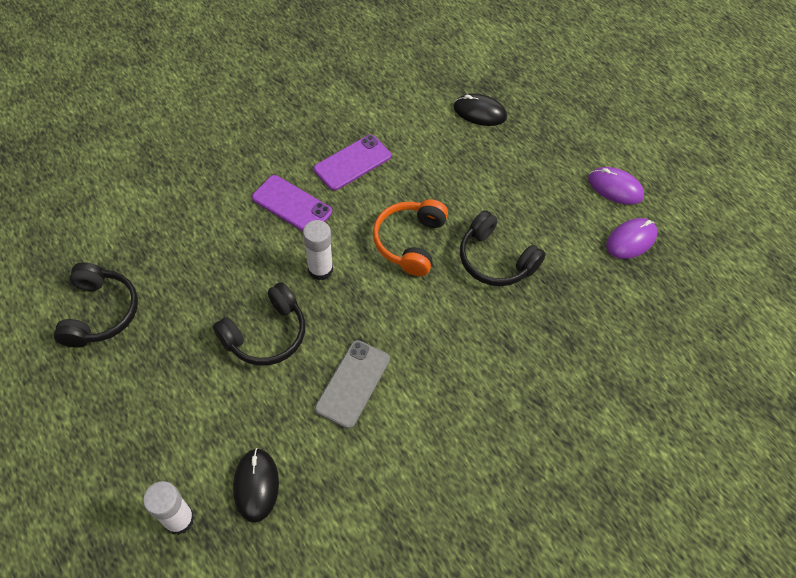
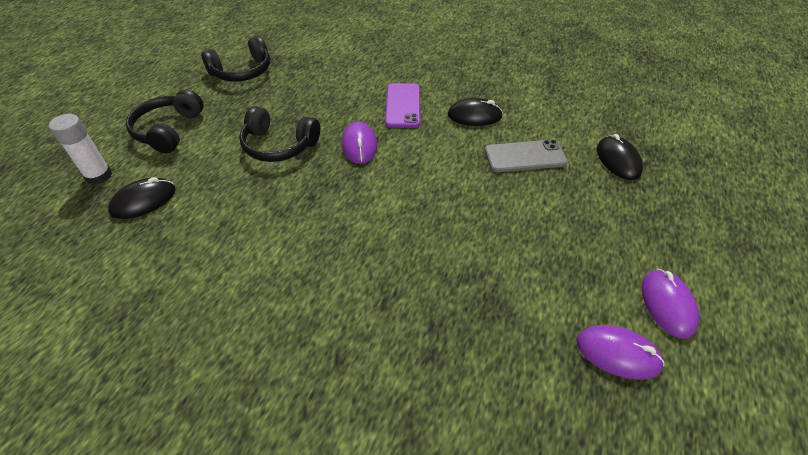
camera: 60 degrees right, 10 degrees down
(320, 269) = (359, 145): white glue stick -> purple mouse
(352, 163) = (474, 115): purple phone -> black mouse
(353, 383) = (267, 211): grey phone -> grey phone (525, 156)
(409, 242) = (434, 181): orange headphones -> none
(495, 260) = (472, 245): black headphones -> black headphones (168, 130)

